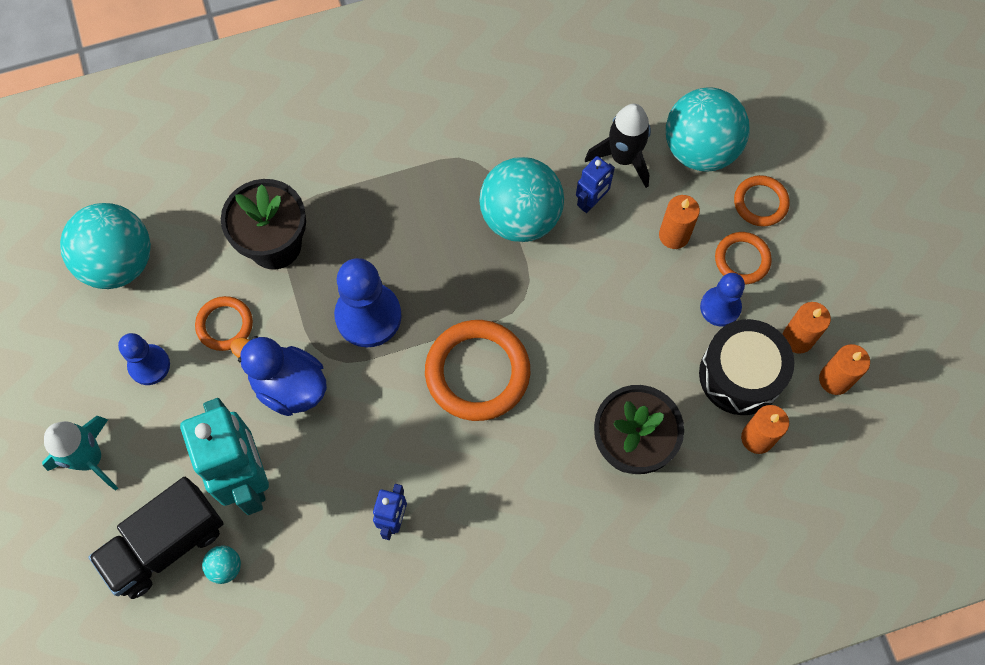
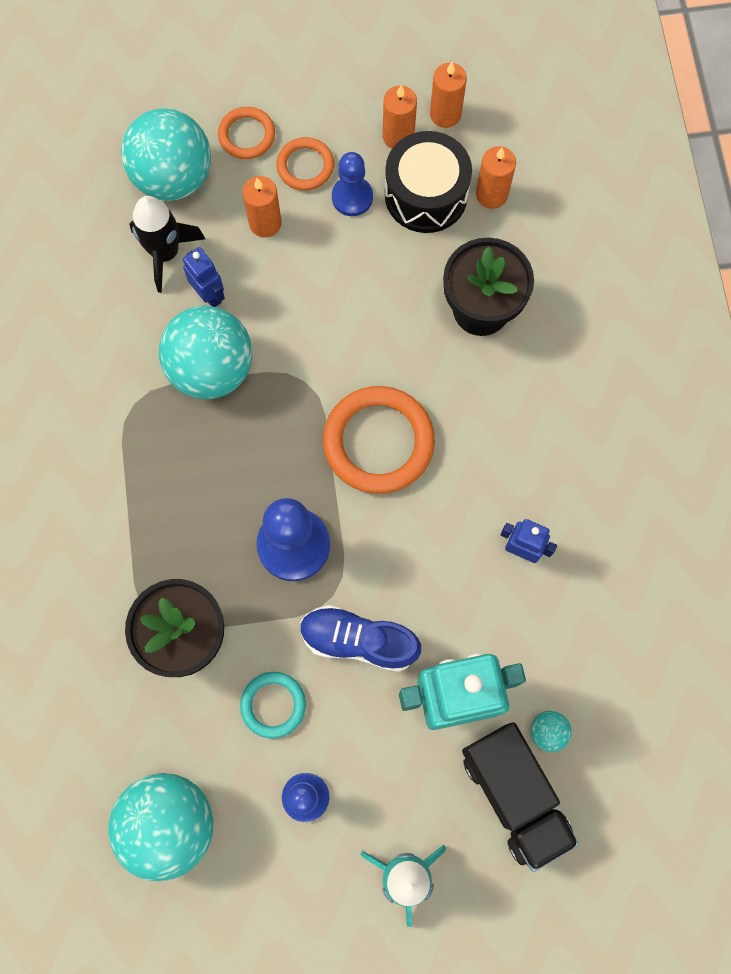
camera: 80 degrees left, 5 degrees up
(224, 325) = (273, 705): orange ring -> turquoise ring
(289, 386) = (358, 641): blue duck -> blue shoe

